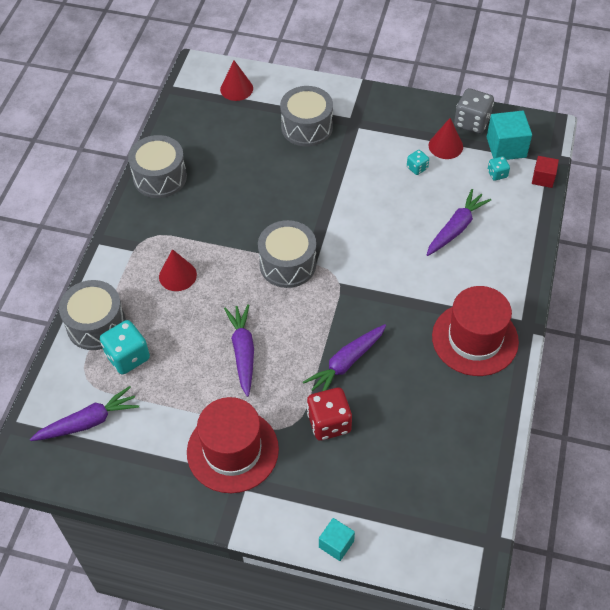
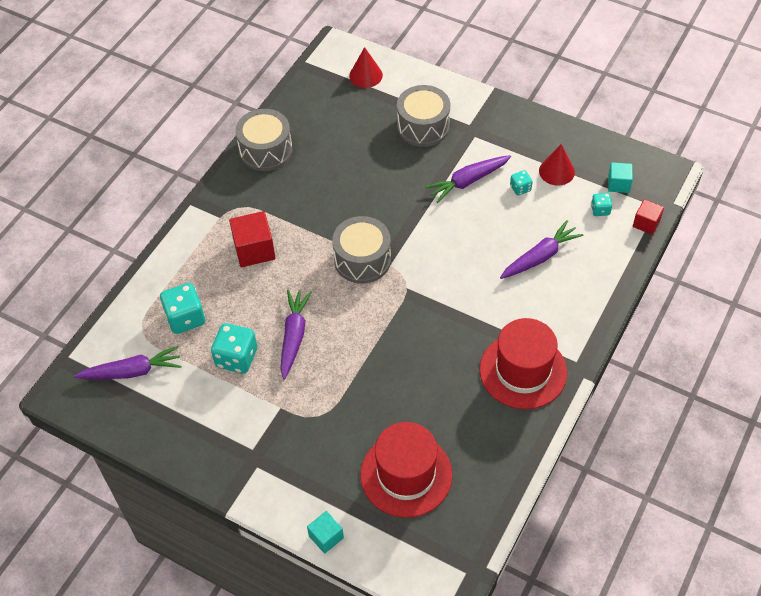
camera: 15 degrees right, 0 degrees up
(96, 325) = (165, 281): grey drum -> none
(177, 275) = (254, 250): red cone -> red cube
(192, 385) = (236, 358): none -> turquoise dice
(232, 450) = (256, 427): red hat -> red hat (406, 475)
(329, 423) = (354, 421): red dice -> none
(346, 363) = (388, 368): purple carrot -> purple carrot (467, 181)
(472, 122) = (591, 152): grey dice -> none
(506, 147) = (618, 184): turquoise cube -> turquoise cube, size x0.60

